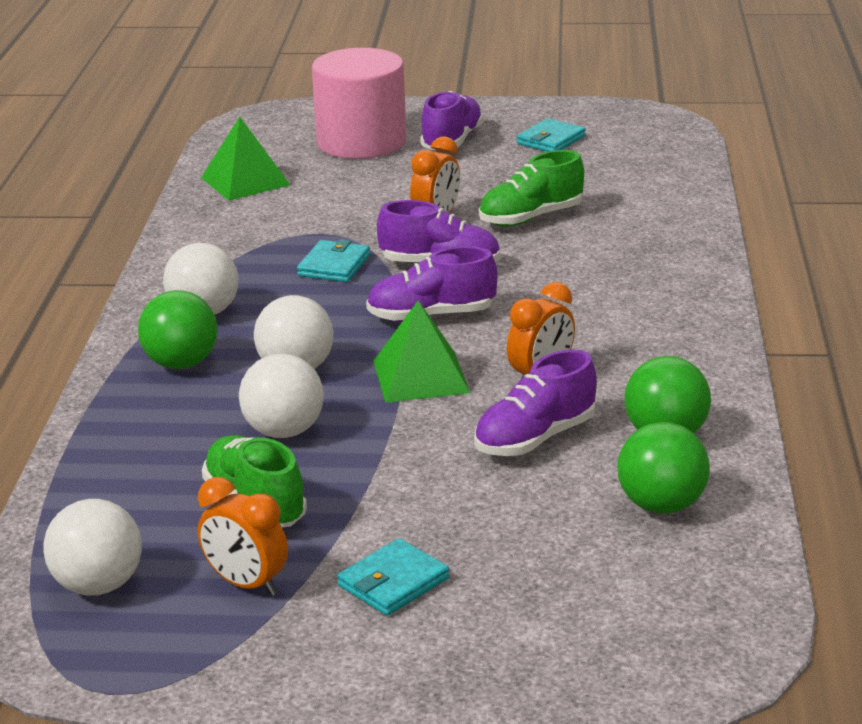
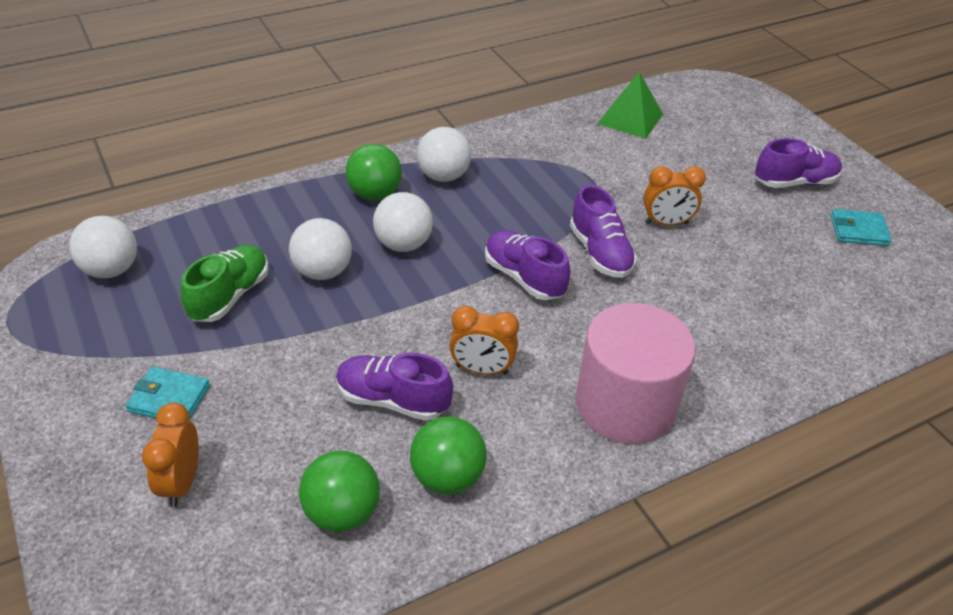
camera: 55 degrees right, 15 degrees up
(246, 584) = (138, 330): orange clock -> orange clock (181, 482)
(334, 265) = (553, 204): turquoise wallet -> none
(361, 142) = (742, 142): pink cylinder -> pink cylinder (625, 404)
(421, 376) = (437, 306): green pyramid -> none
(531, 218) = (718, 270): green shoe -> none

